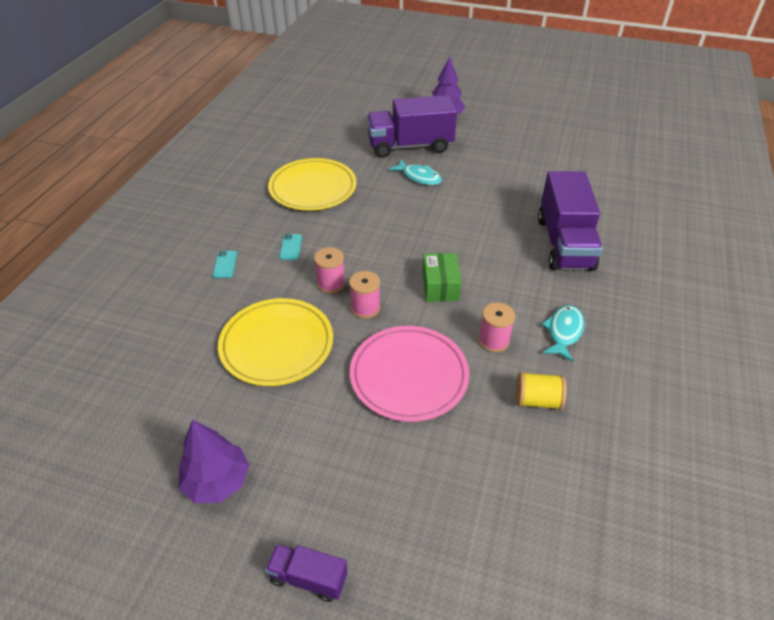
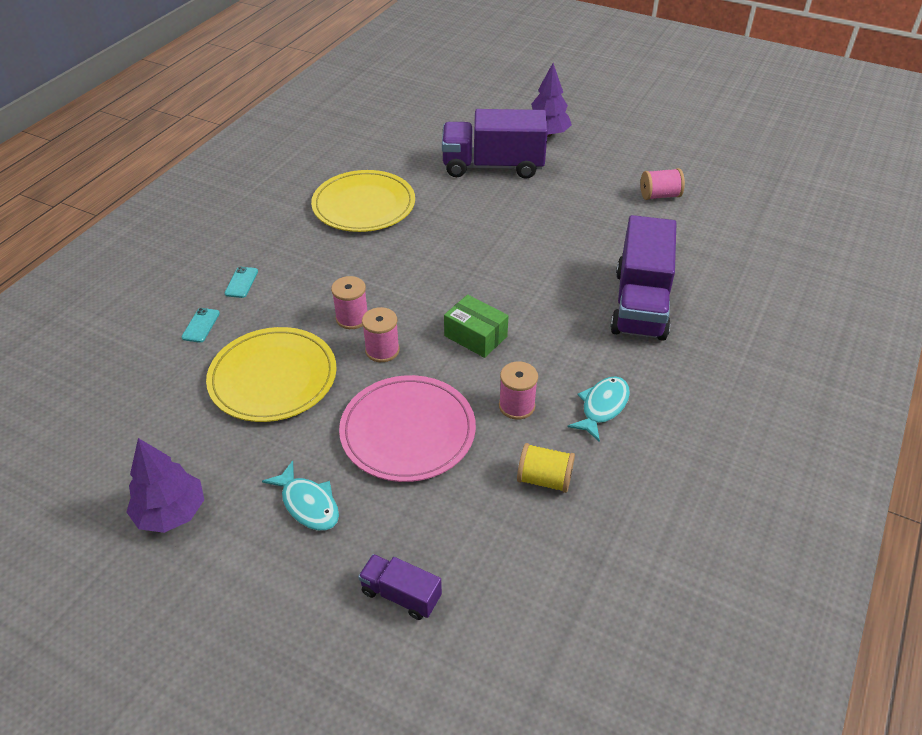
camera: 10 degrees right, 0 degrees up
(291, 247) = (319, 271): turquoise phone -> turquoise phone (201, 325)
(308, 578) = (237, 624): purple truck -> purple truck (401, 595)
(419, 177) = (492, 205): turquoise fish -> turquoise fish (308, 504)
(440, 286) = (475, 336): green box -> green box turned 60 degrees counterclockwise
(549, 156) = (659, 196): none -> pink spool

